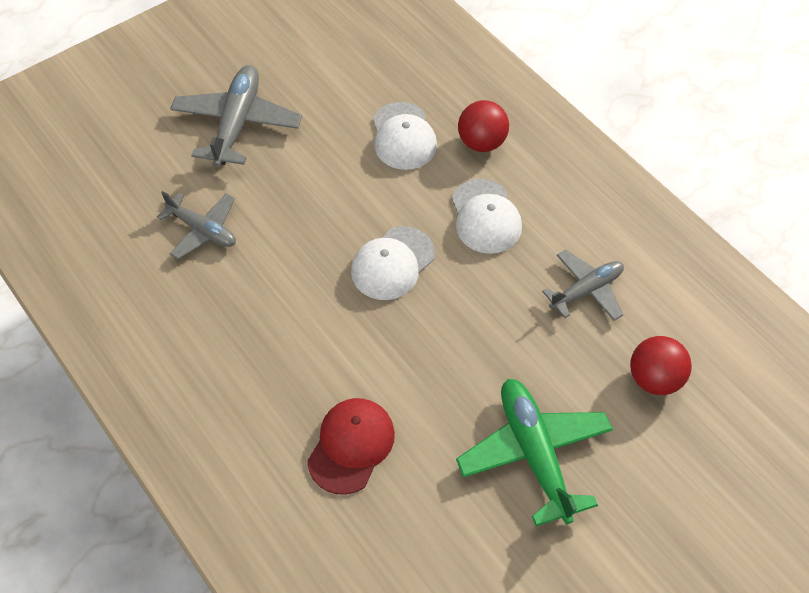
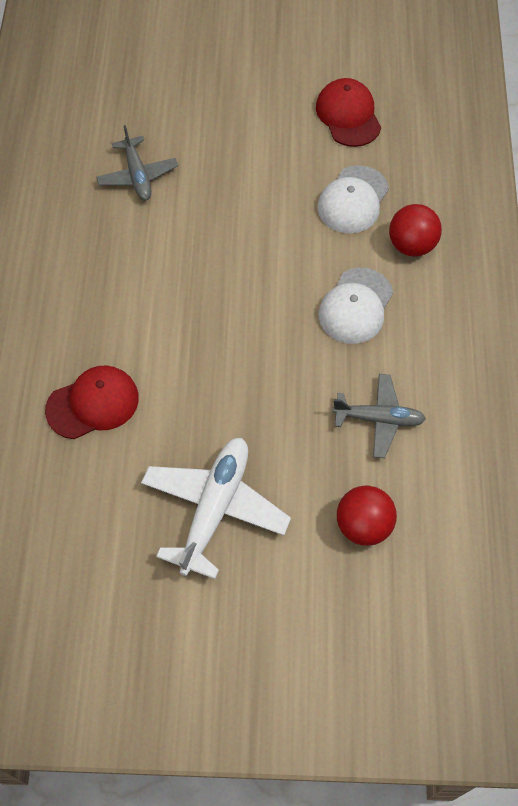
camera: 40 degrees right, 5 degrees up
(237, 123) = (236, 110): grey plane -> none
(335, 73) = (348, 115): none -> red cap
(392, 263) = (249, 293): white cap -> none
(534, 453) = (215, 509): green plane -> white plane

